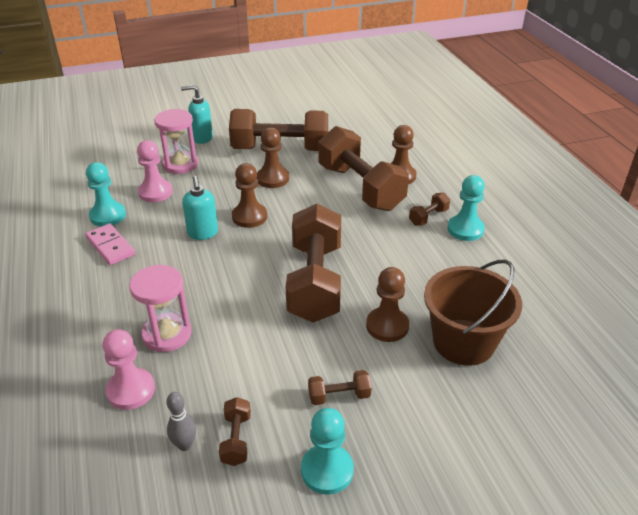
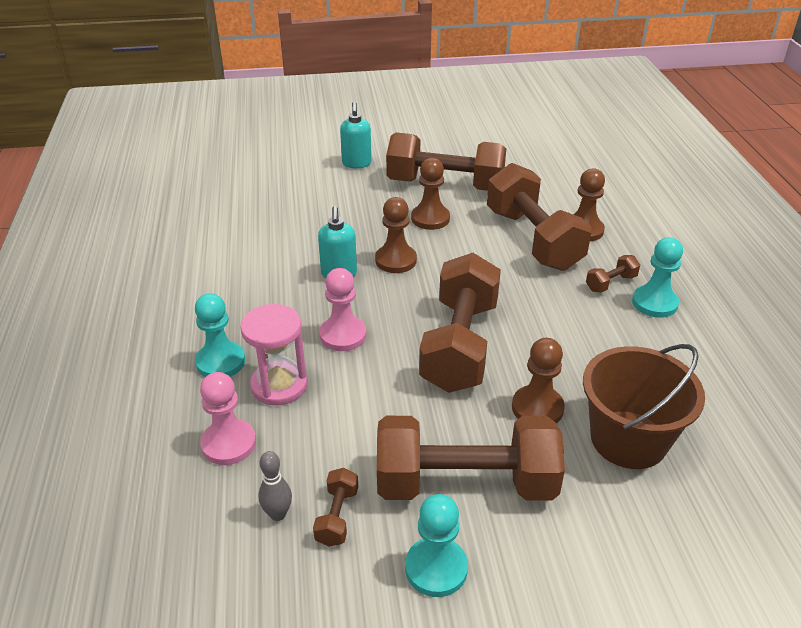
camera: 10 degrees right, 0 degrees up
(108, 216) = (236, 243): turquoise pawn -> turquoise pawn (220, 362)
(110, 246) = (233, 278): pink domino -> none
(155, 192) = (293, 221): pink pawn -> pink pawn (343, 335)
(180, 164) = (326, 192): pink hourglass -> none
(202, 138) = (356, 164): turquoise soap dispenser -> turquoise soap dispenser turned 105 degrees counterclockwise
(339, 396) = (465, 483): brown dumbbell -> brown dumbbell, size x2.46

